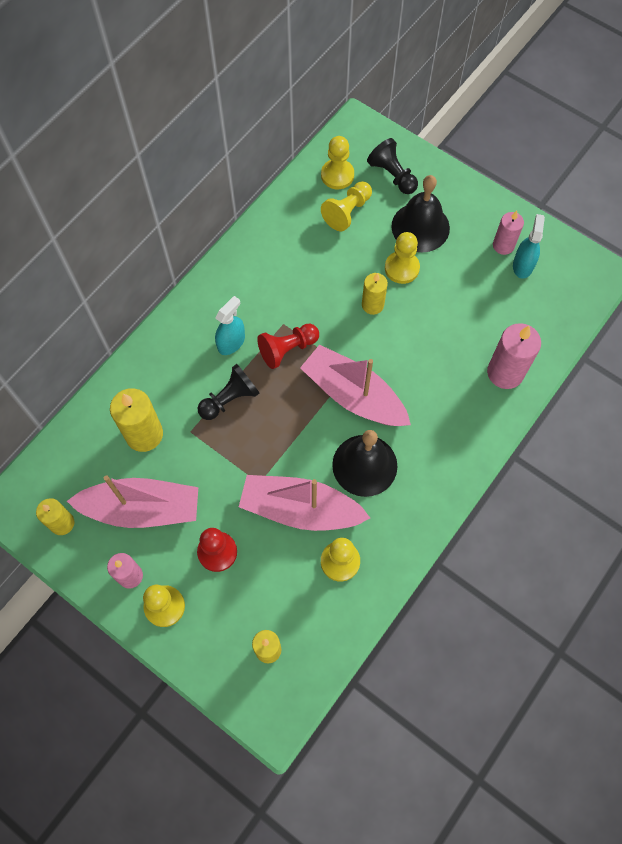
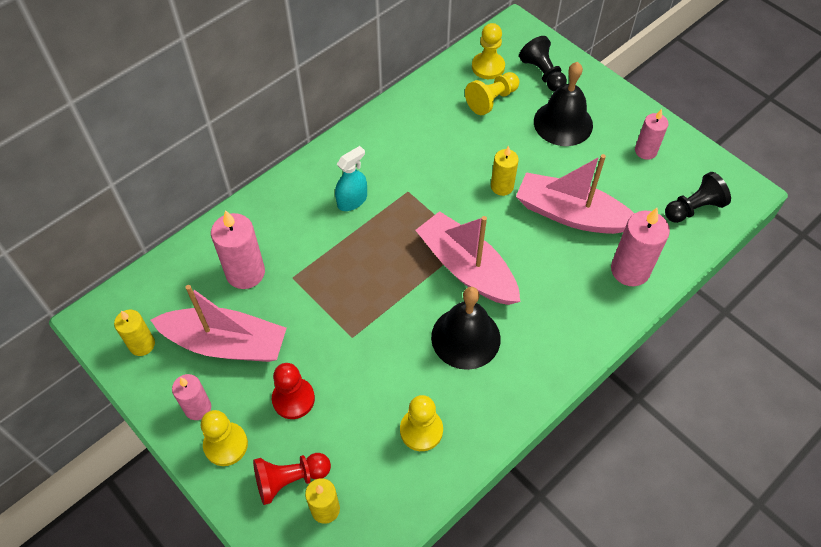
camera: 10 degrees right, 10 degrees down
(144, 434) = (245, 273): yellow candle -> pink candle
(230, 399) = (339, 253): black pawn -> black pawn (693, 208)
(287, 349) = (407, 215): red pawn -> red pawn (290, 479)
(300, 509) = (389, 370): pink boat -> pink boat (571, 214)
(402, 268) = (537, 157): yellow pawn -> none
(523, 265) = (663, 172): turquoise spray bottle -> none

